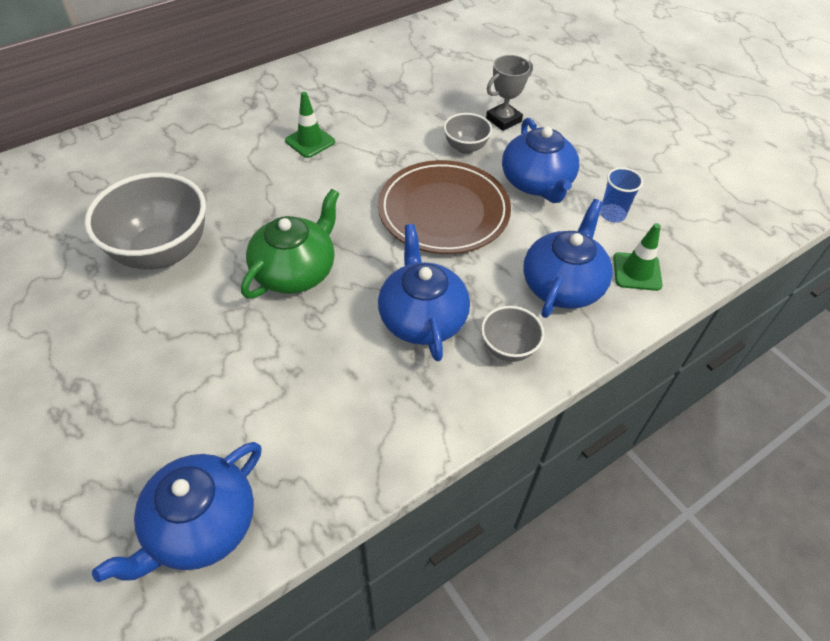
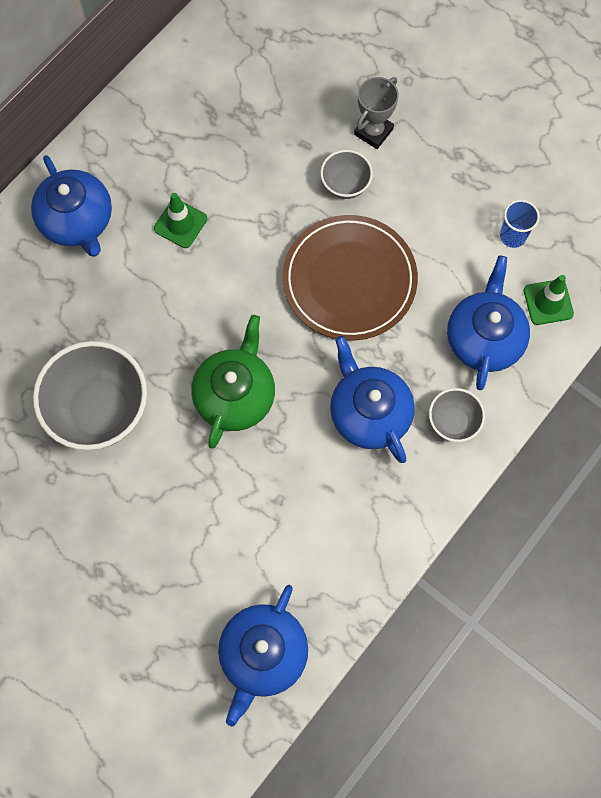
camera: 15 degrees left, 20 degrees up
(537, 183) = (430, 215): blue teapot -> blue teapot (77, 221)

